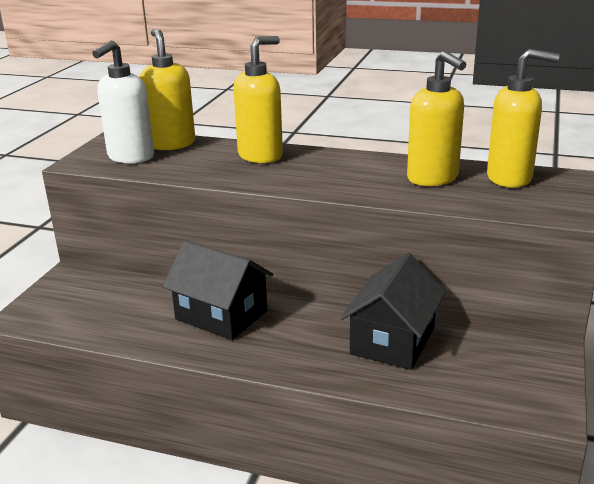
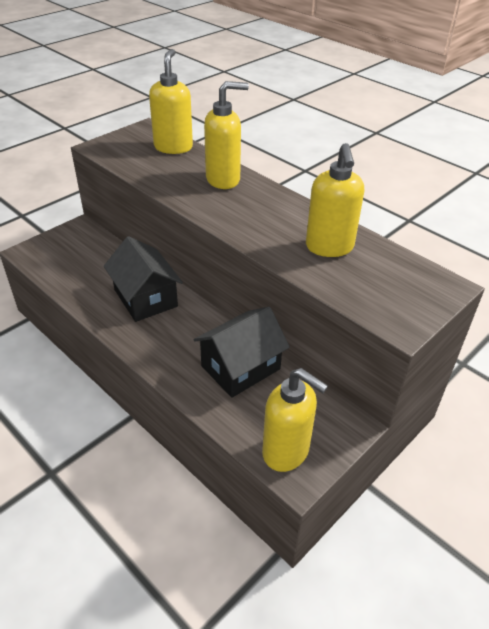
camera: 25 degrees right, 15 degrees up
(130, 157) = (134, 152): white soap dispenser -> none
(510, 178) = (393, 269): yellow soap dispenser -> yellow soap dispenser (286, 452)

